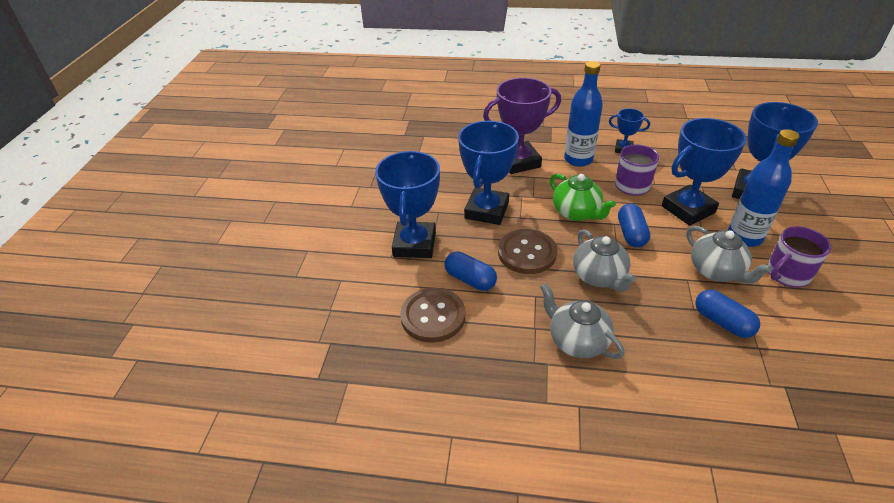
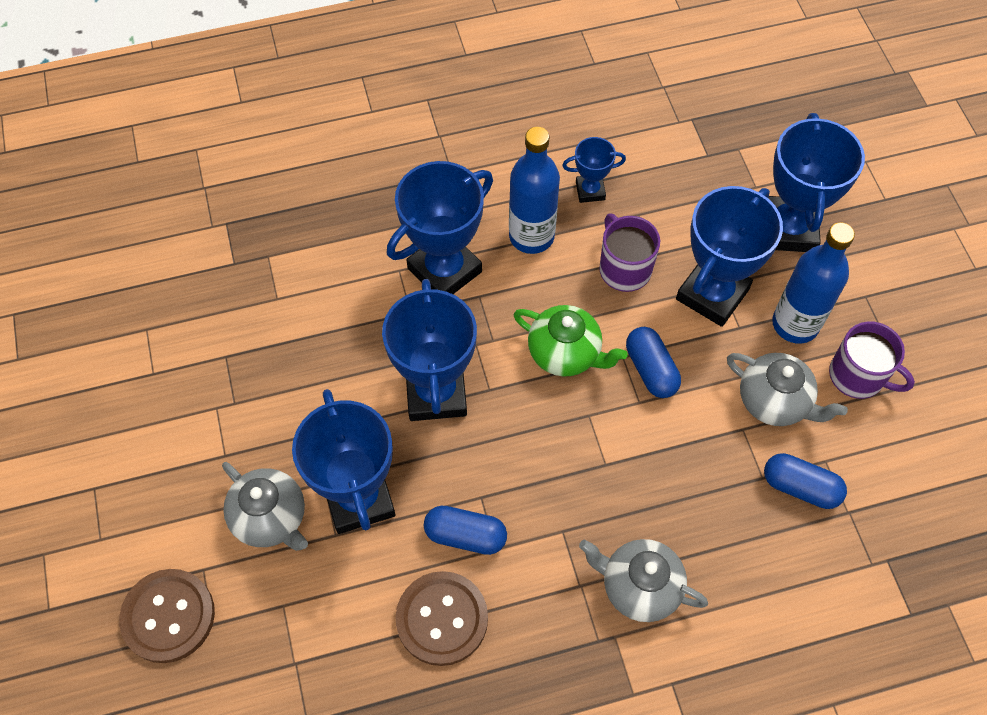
camera: 25 degrees left, 20 degrees up
(519, 162) = (445, 270): purple trophy -> blue trophy
(527, 253) = (524, 457): brown button -> brown button (168, 616)
(599, 277) = (633, 466): grey teapot -> grey teapot (271, 518)
(787, 274) = (858, 376): purple mug -> purple mug turned 90 degrees counterclockwise

